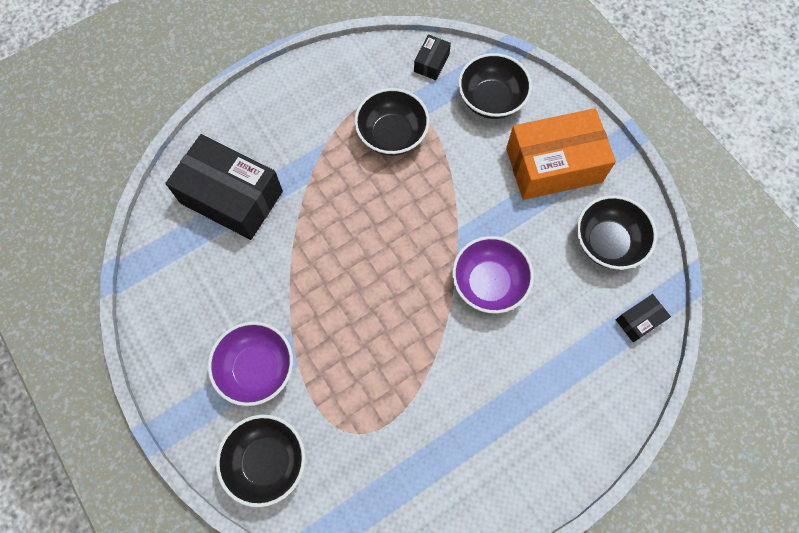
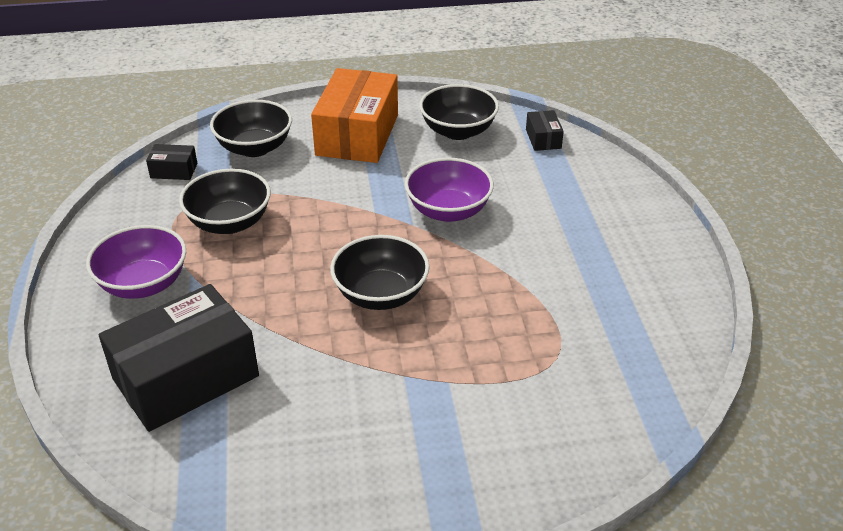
camera: 65 degrees left, 30 degrees down
(257, 368) = (430, 421): purple bowl -> purple bowl (144, 284)
(267, 461) = (553, 446): black bowl -> black bowl (380, 294)
(431, 63) = (174, 170): black box -> black box turned 45 degrees counterclockwise

